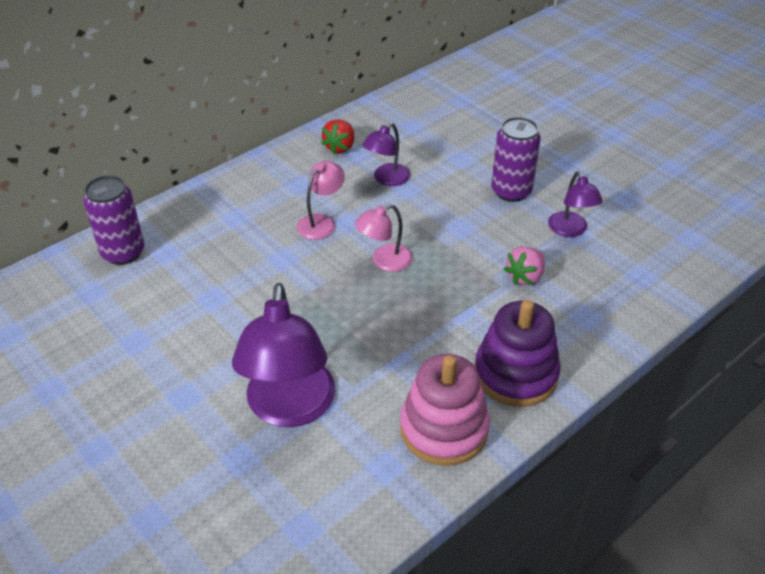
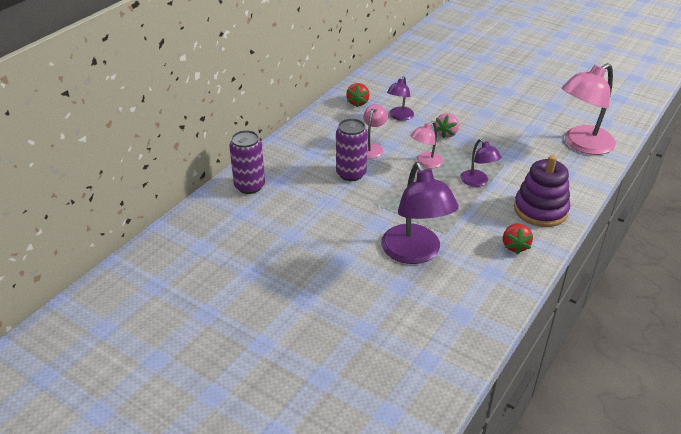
camera: 15 degrees left, 5 degrees down
(444, 429) = (515, 246): pink stacking toy -> red strawberry
(511, 191) = (482, 112): purple can -> purple can (351, 173)
(525, 277) = (517, 157): pink strawberry -> pink strawberry (446, 133)
(570, 230) = (530, 128): purple lamp -> purple lamp (477, 182)
(638, 273) = (582, 145): none -> pink lamp

